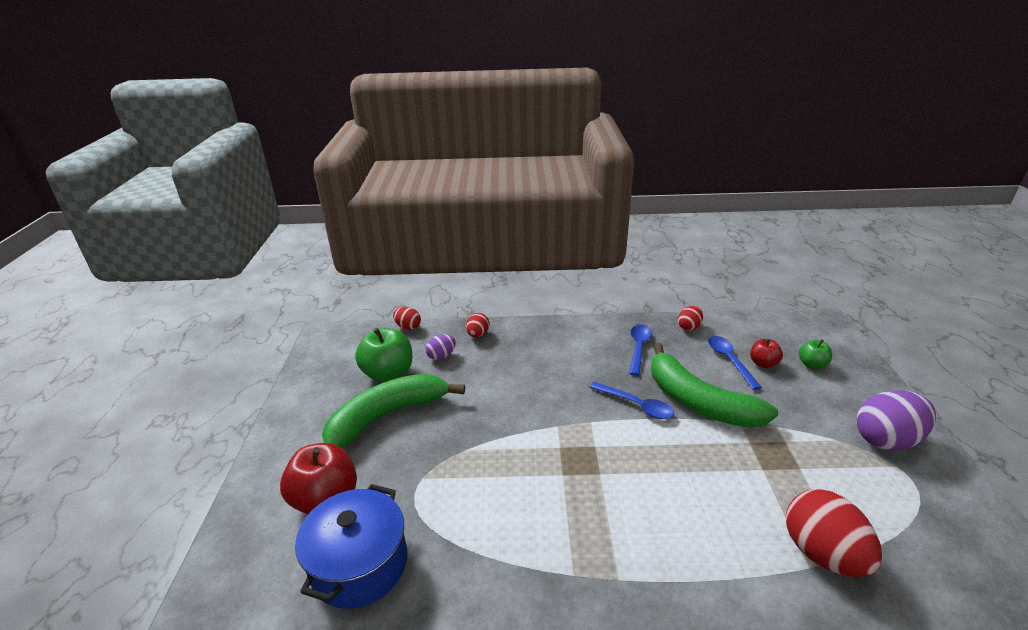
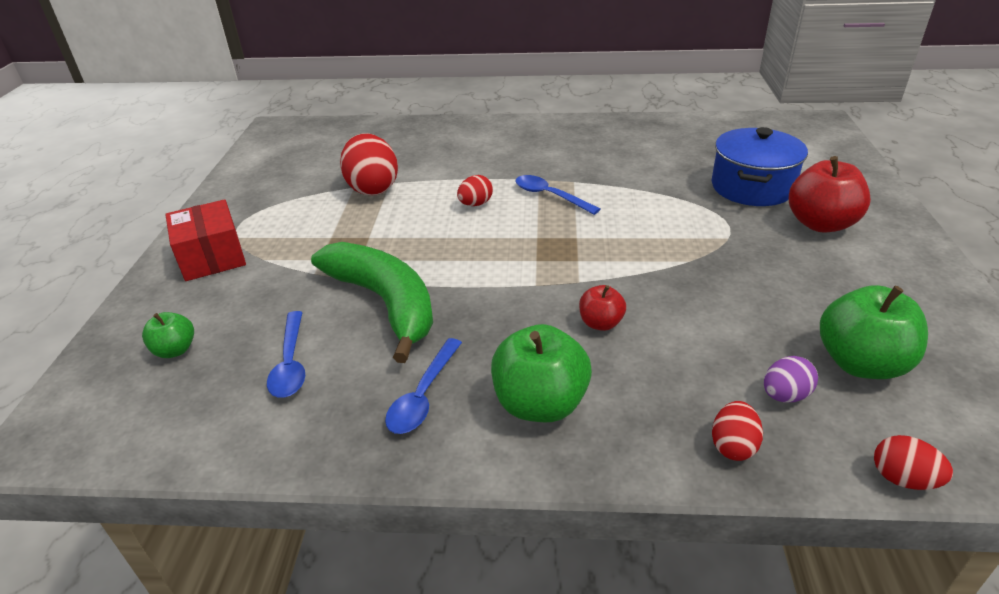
camera: 175 degrees left, 5 degrees up
(387, 416) = (813, 298): green banana -> none
(573, 347) = (540, 404): none -> green apple
(636, 405) = (469, 301): blue spoon -> blue spoon (549, 196)
(689, 327) = (301, 441): red egg -> red egg (475, 204)
(763, 363) = (244, 355): red apple -> red apple (600, 323)
(886, 440) = (212, 257): purple egg -> red box

